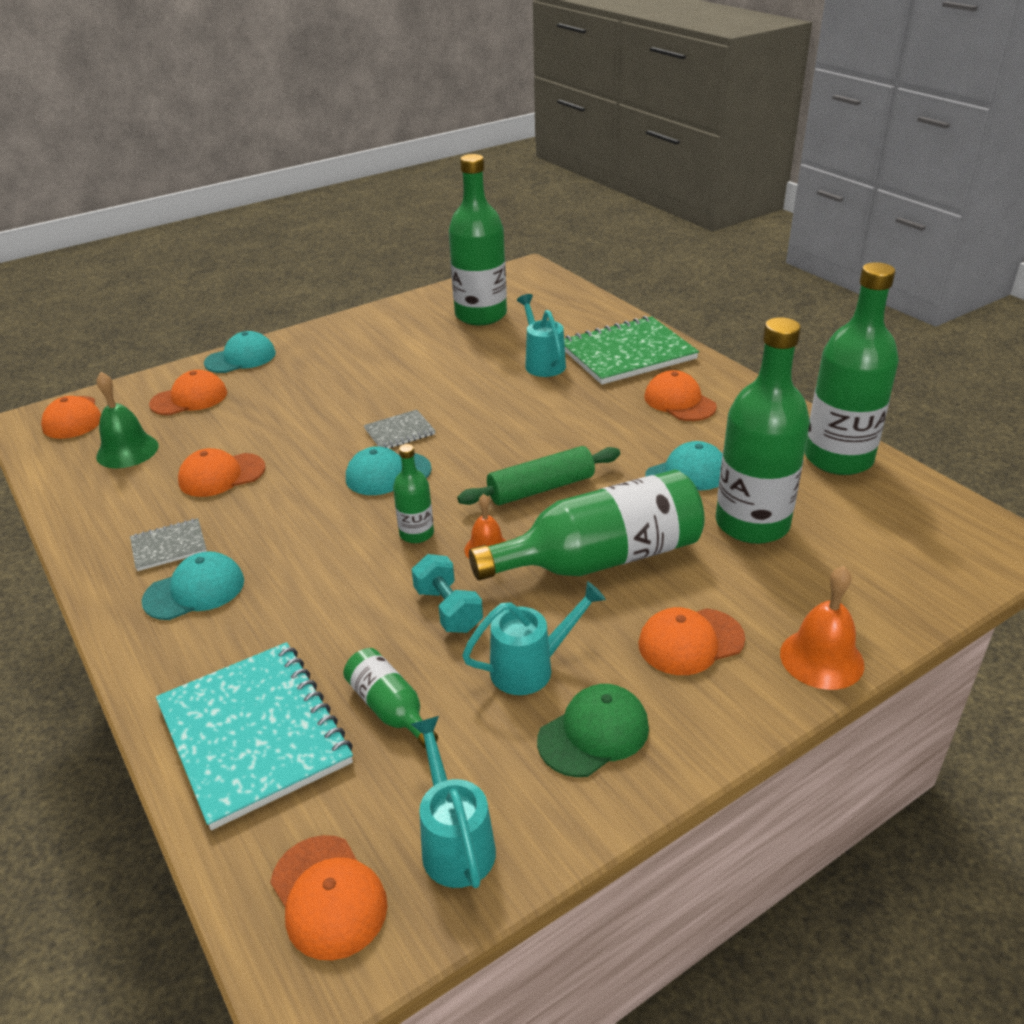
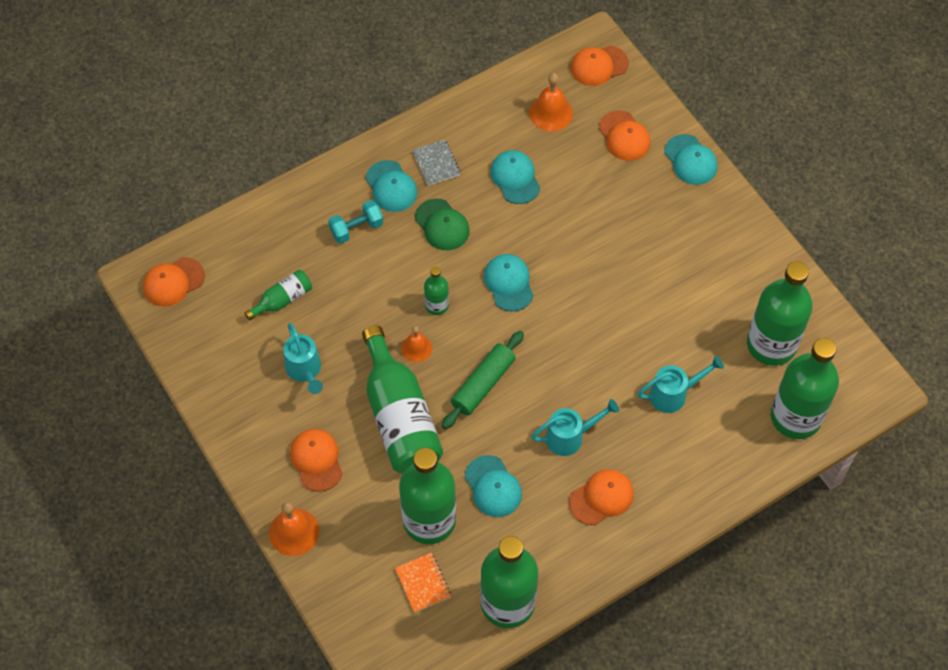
camera: 90 degrees right, 25 degrees up
(127, 451) = (551, 113): green bell -> orange bell
(221, 475) = (515, 178): orange cap -> turquoise cap
(254, 734) = (273, 237): turquoise notebook -> none
(399, 432) = (566, 287): grey notebook -> none
(448, 609) = (359, 326): turquoise dumbbell -> turquoise dumbbell (356, 229)
(455, 842) = (194, 333): turquoise watering can -> turquoise watering can (570, 437)
(541, 488) = (483, 384): green rolling pin -> green rolling pin turned 60 degrees clockwise
(561, 304) = (795, 417): none -> green bottle
(594, 733) = (252, 400): green cap -> green cap (442, 225)
(627, 354) = (689, 466): green notebook -> none
(844, 524) = (423, 583): none -> orange notebook

